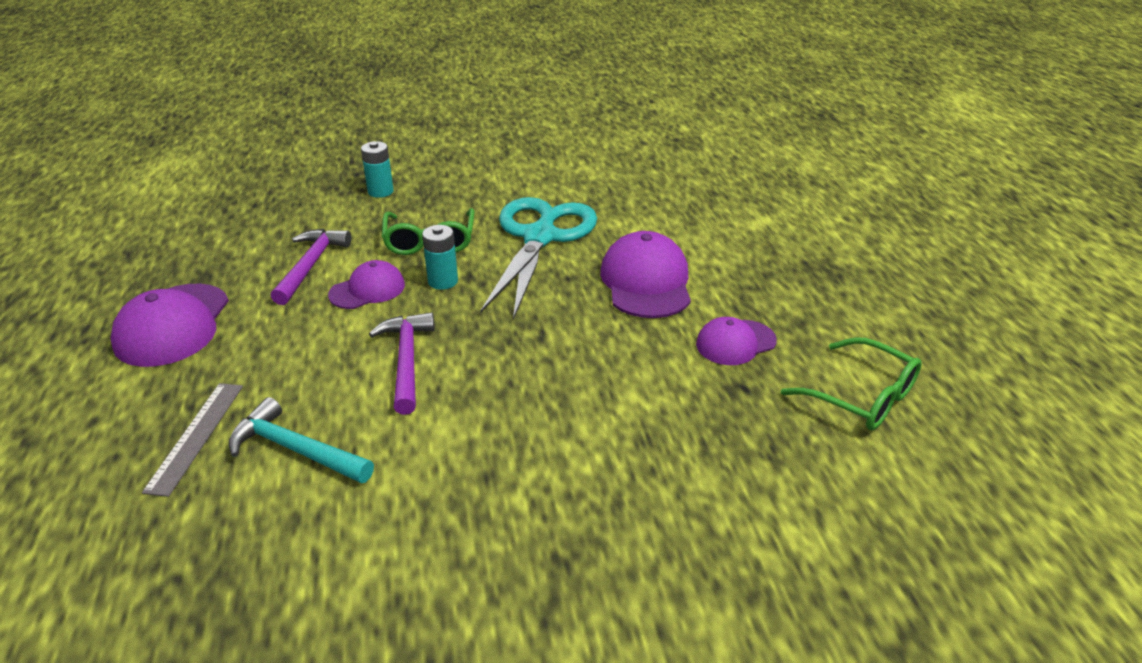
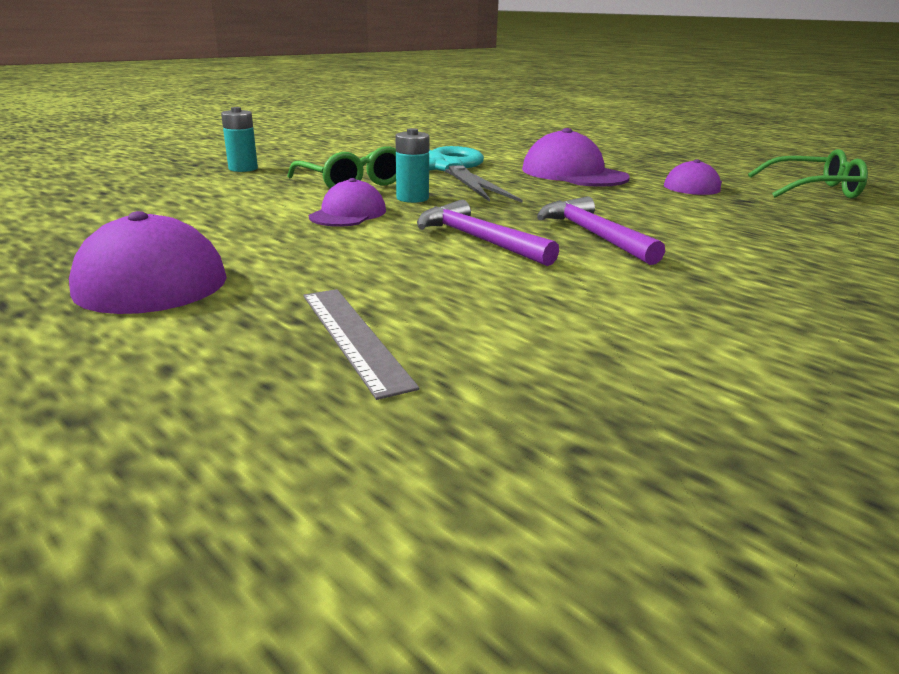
camera: 35 degrees left, 10 degrees down
(296, 449) = (493, 312): turquoise hammer -> none
(311, 265) = (254, 212): purple hammer -> purple hammer (593, 235)

